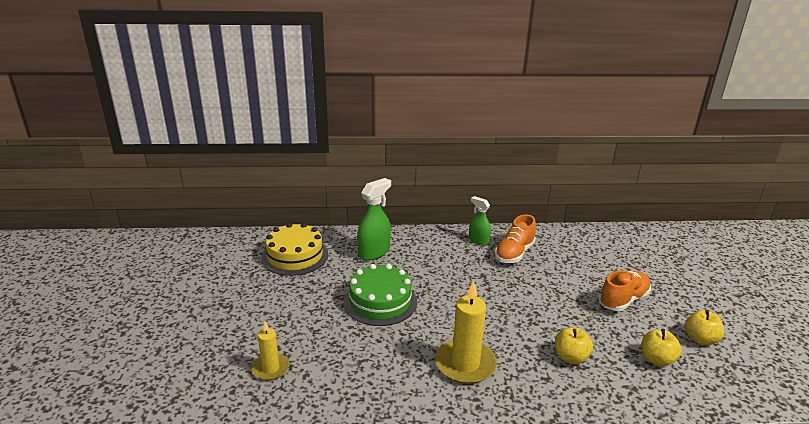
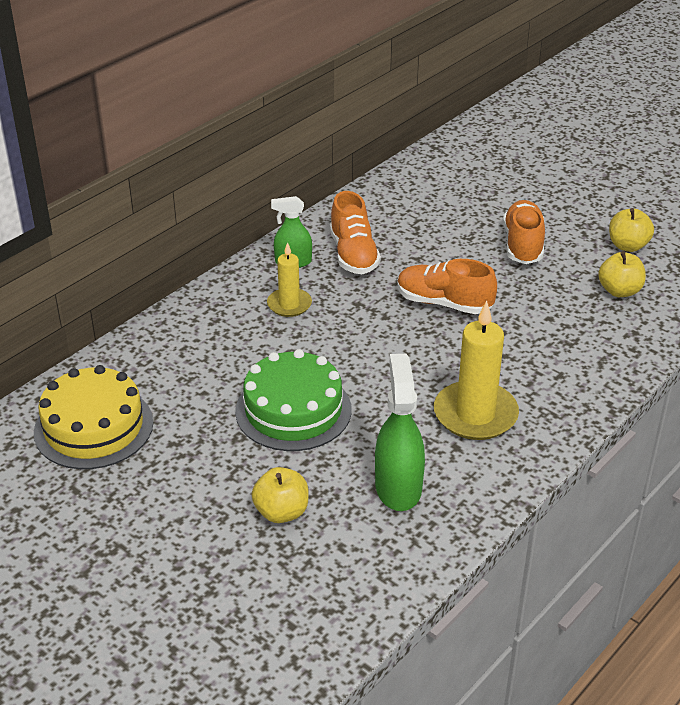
camera: 45 degrees left, 10 degrees up
(271, 368) = (293, 570): yellow candle -> yellow candle (289, 304)
(374, 252) = (191, 355): green spray bottle -> green spray bottle (398, 487)
(530, 301) = (443, 303): none -> orange shoe
(570, 357) = (553, 339): yellow apple -> yellow apple (281, 512)

